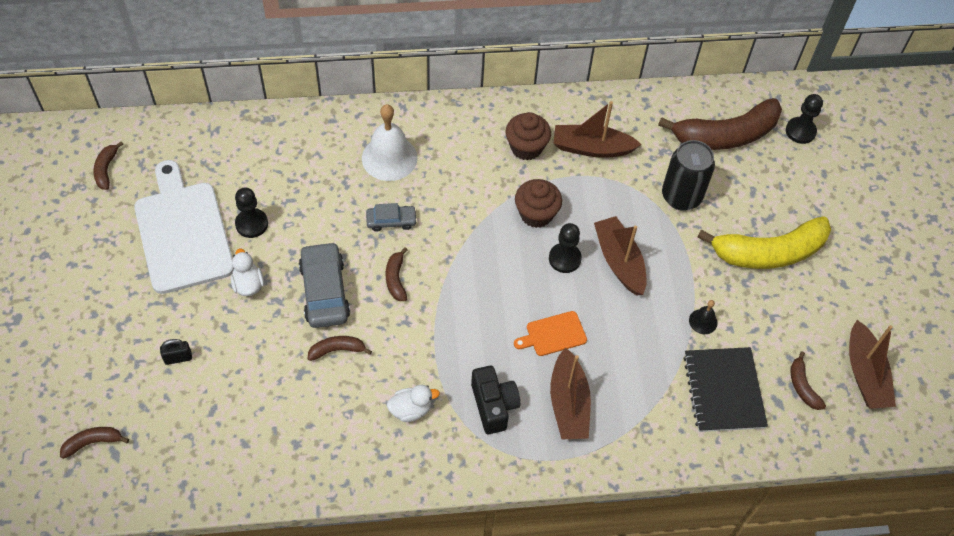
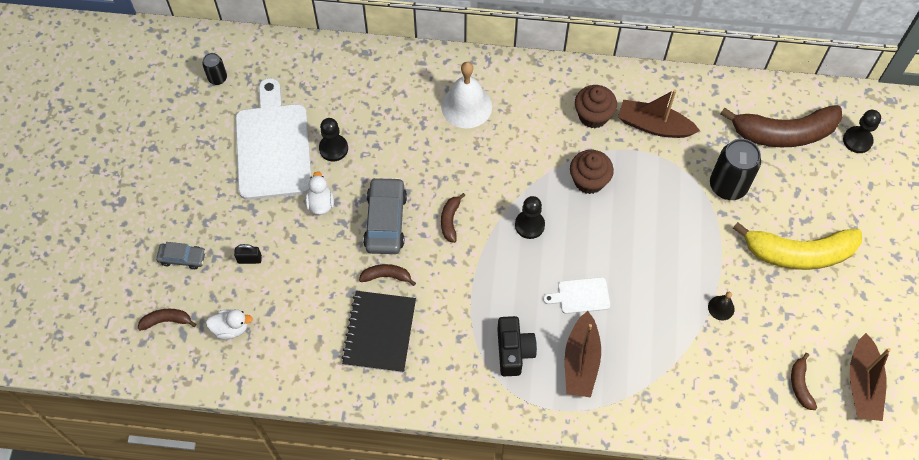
camera: 15 degrees right, 5 degrees up
(106, 169) = (217, 78): brown banana -> black can
(391, 221) = (456, 166): grey car -> grey car (182, 258)
(411, 409) = (440, 341): white duck -> white duck (231, 328)
(553, 334) = (580, 296): orange cutting board -> white cutting board
(564, 259) = (606, 227): black pawn -> black pawn (529, 225)
(619, 261) = (656, 238): brown boat -> none
(723, 391) = (725, 375): black notebook -> black notebook (379, 332)

